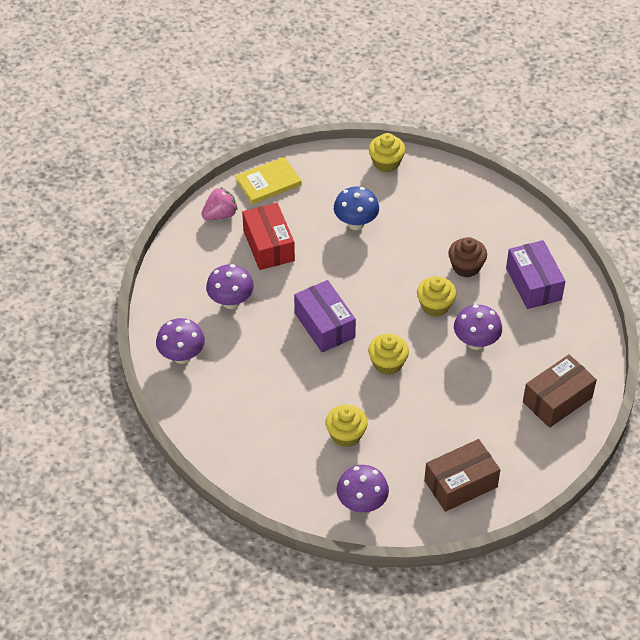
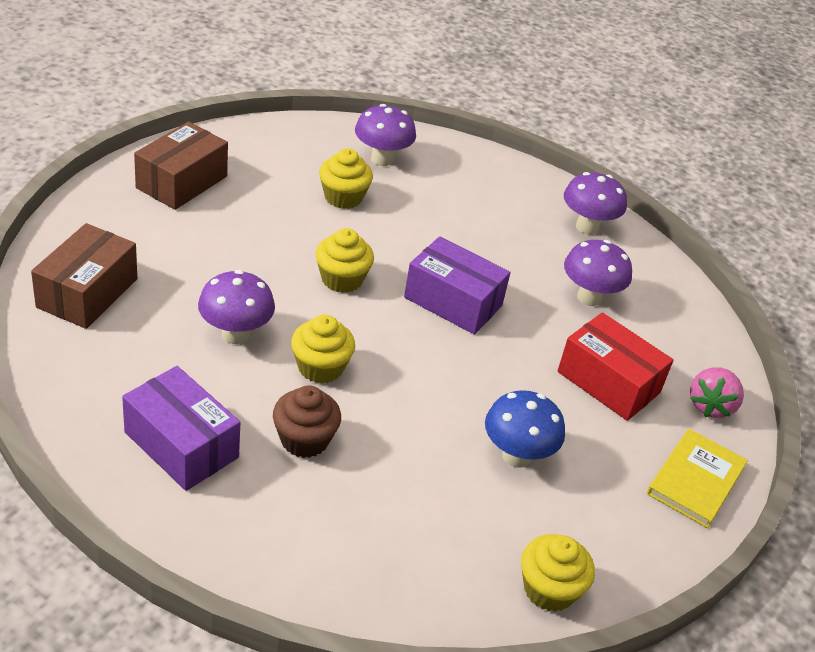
camera: 145 degrees right, 10 degrees down
(362, 504) = (285, 144): purple mushroom -> purple mushroom (381, 159)

